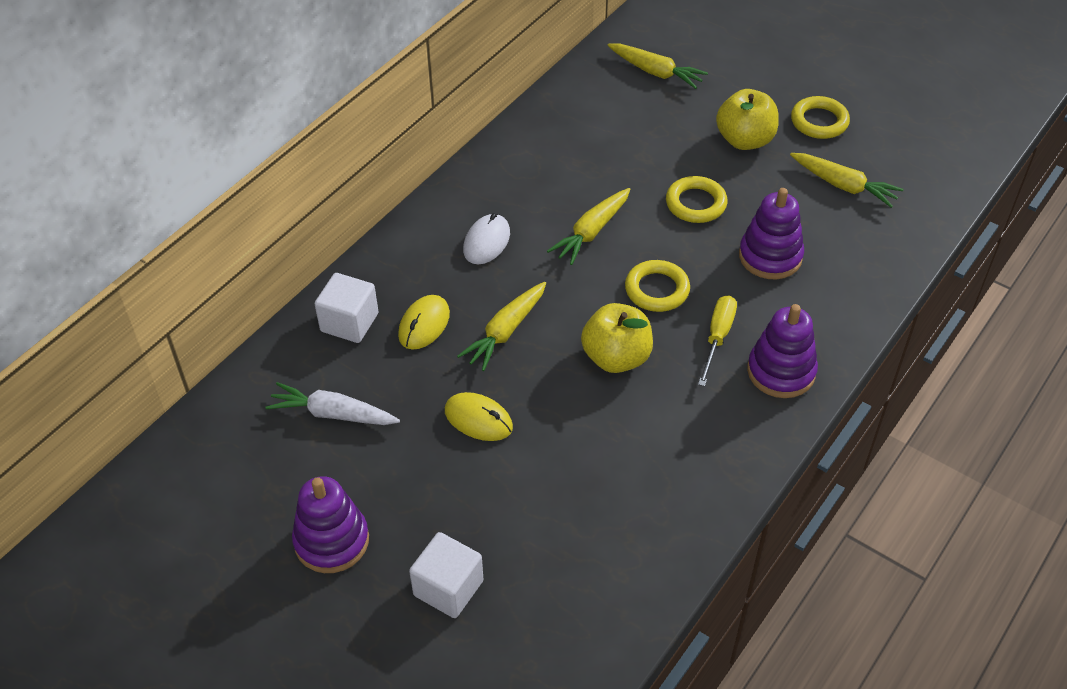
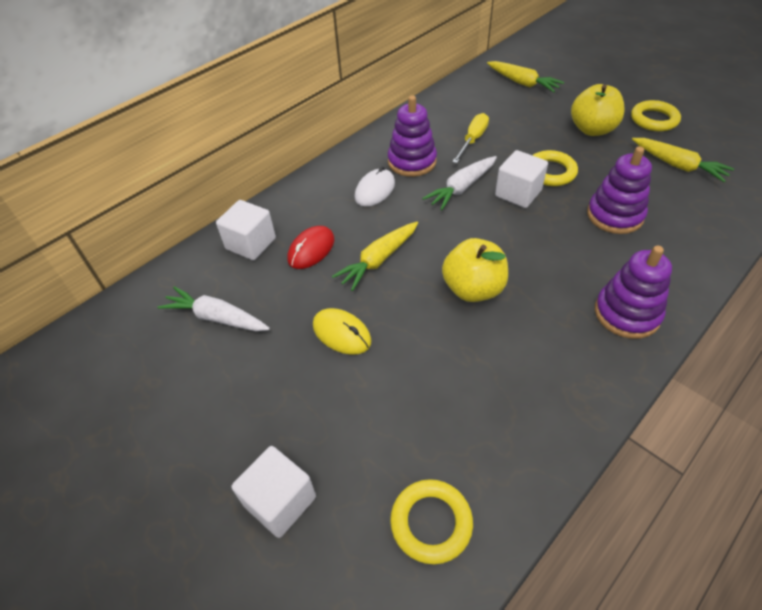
camera: 10 degrees right, 0 degrees up
(331, 541) = (182, 437): purple stacking toy -> purple stacking toy (412, 162)
(424, 324) = (311, 250): yellow mouse -> red mouse
(591, 232) = (461, 188): yellow carrot -> white carrot
(657, 290) = (513, 235): yellow ring -> yellow ring (431, 523)
(659, 235) = (518, 193): none -> white cube
(717, 337) = (566, 279): yellow screwdriver -> yellow screwdriver (472, 140)

